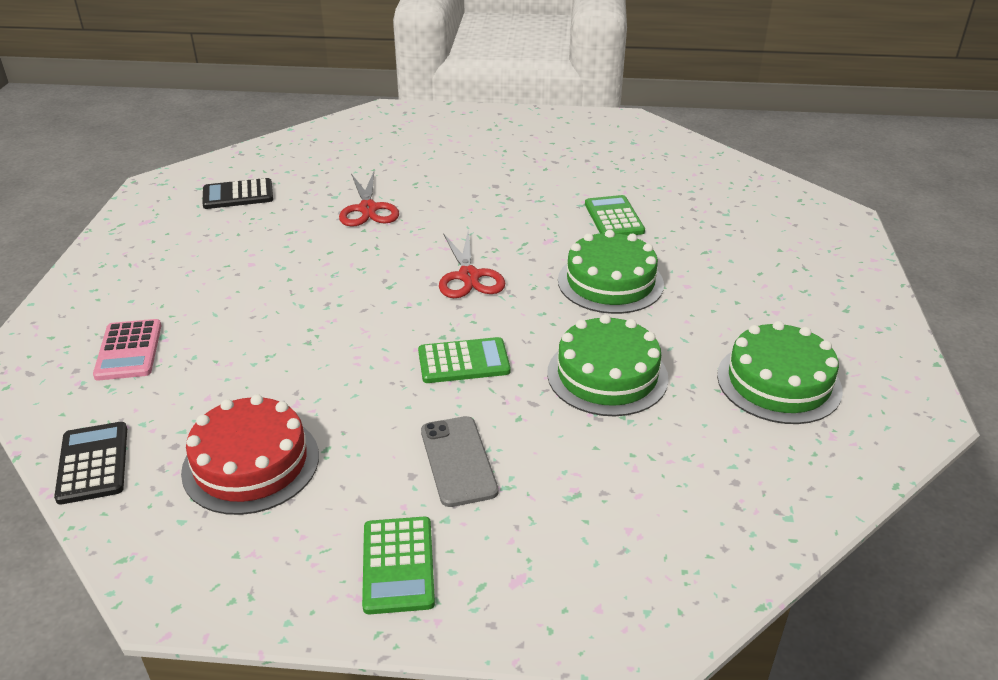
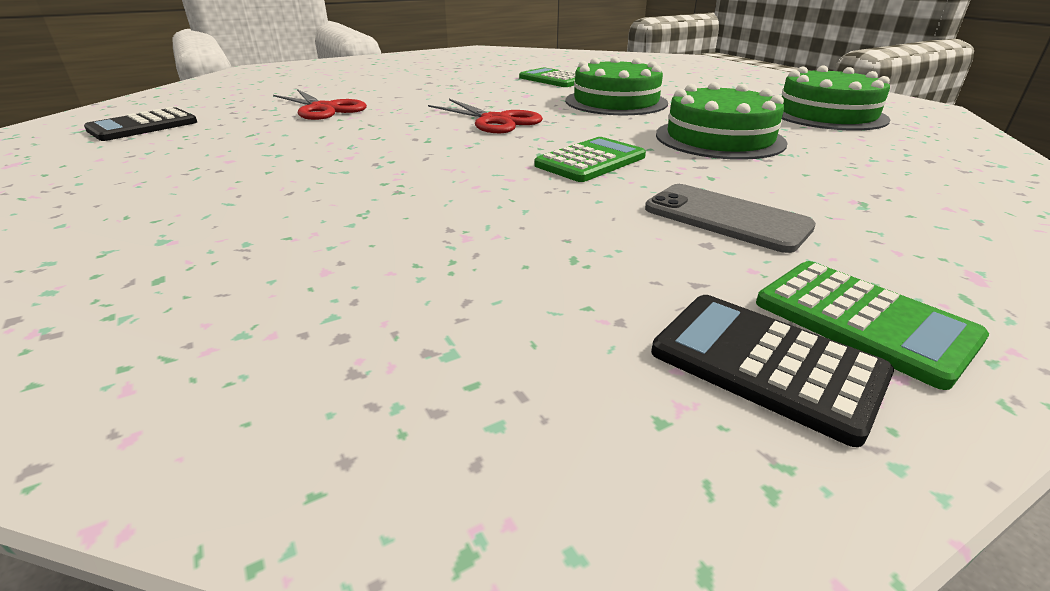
camera: 35 degrees left, 5 degrees down
(93, 463) = (191, 425): black calculator -> black calculator (766, 364)
(129, 350) = (112, 268): pink calculator -> none
(251, 463) = (499, 308): red cake -> none

